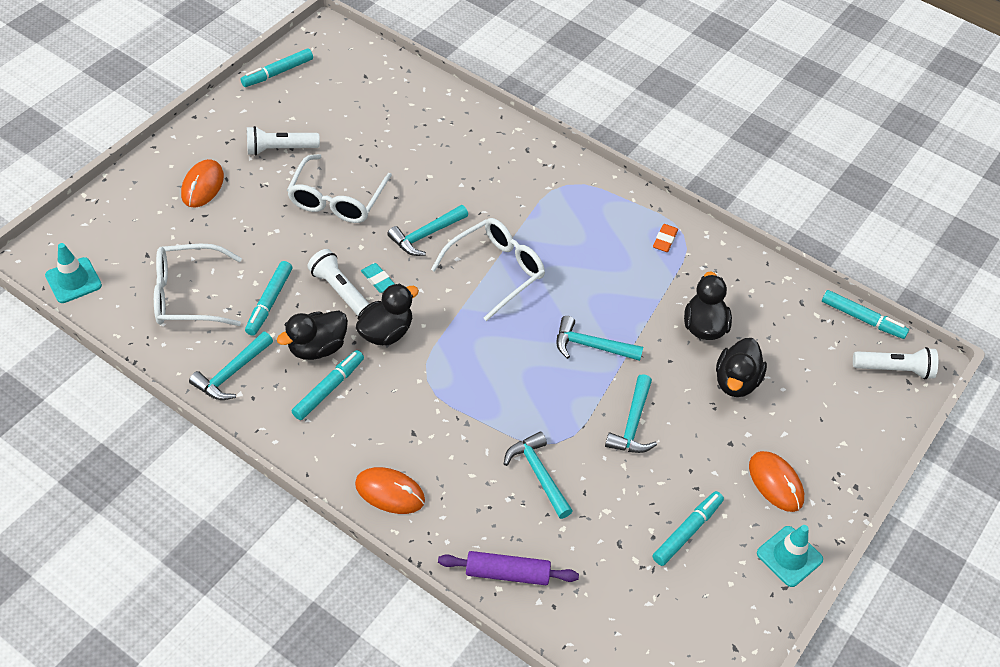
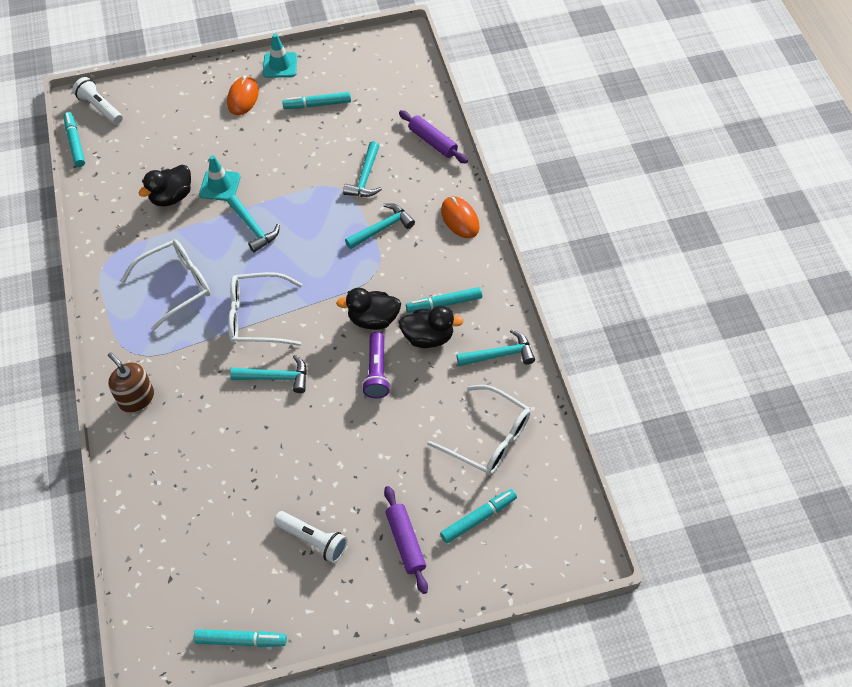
camera: 135 degrees left, 5 degrees up
(73, 280) = (567, 510): turquoise traffic cone -> turquoise traffic cone (220, 185)
(202, 186) = (405, 542): orange mouse -> purple rolling pin
(269, 302) = (433, 394): turquoise marker -> turquoise marker (478, 518)
(337, 200) = (311, 454): white glasses -> white glasses (176, 285)
(339, 290) = (377, 372): white flashlight -> purple flashlight
(378, 280) = (343, 362): turquoise eraser -> none
(523, 158) = (136, 398): none -> brown soap dispenser
(632, 424) = (282, 170): turquoise hammer -> turquoise hammer (382, 228)
(664, 240) = (121, 266): orange eraser -> none
(736, 381) = (195, 156): black duck -> none

